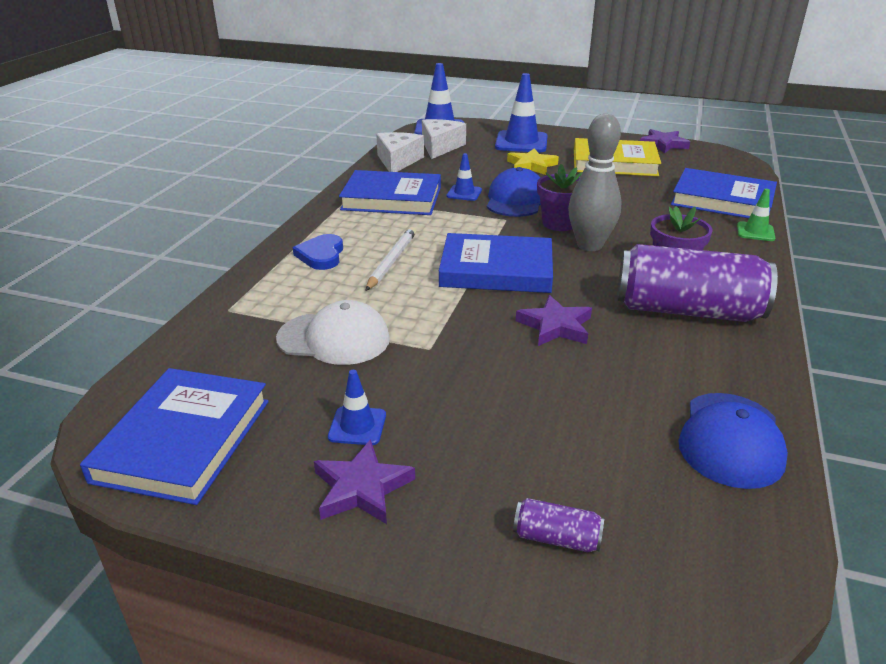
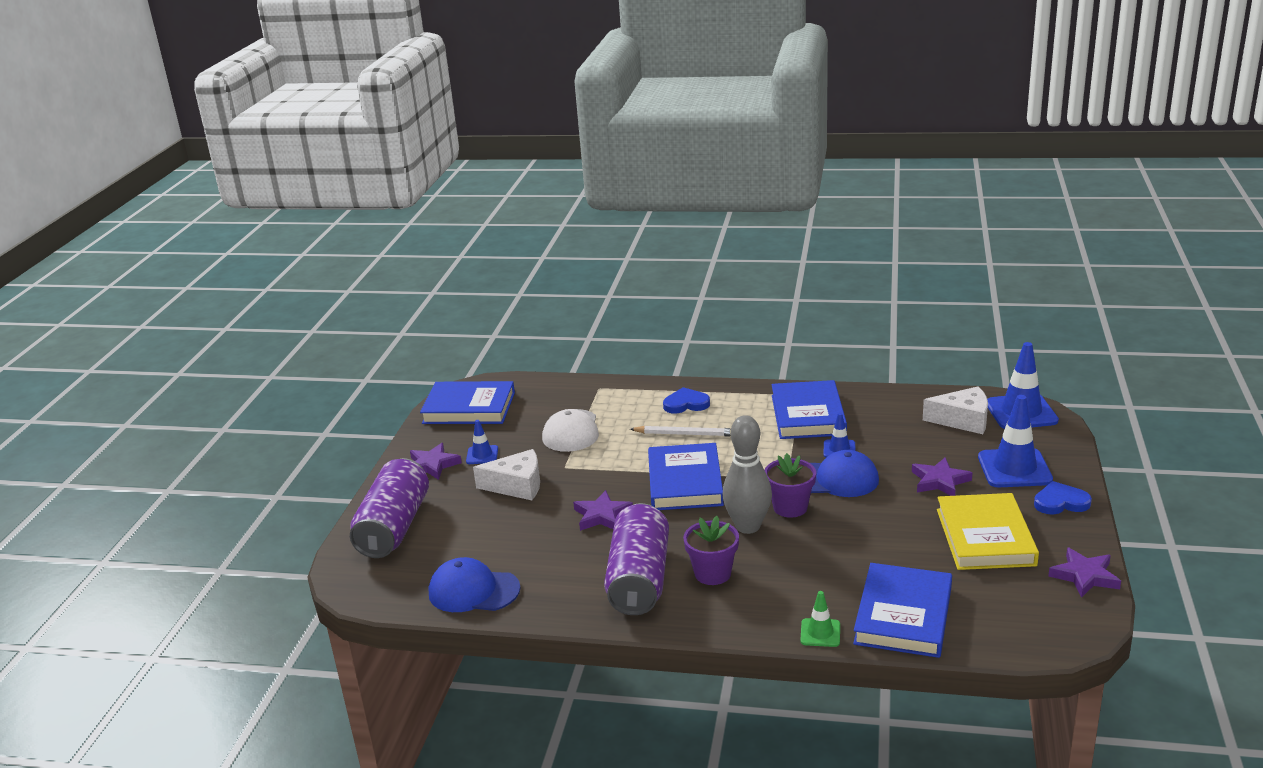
camera: 85 degrees right, 5 degrees down
(398, 161) = (904, 403): white cheese -> white cheese (517, 485)
(531, 165) = (940, 481): yellow star -> purple star
(556, 538) = (394, 527): purple can -> purple can, size x2.46
(571, 137) = (1060, 502): none -> blue heart

